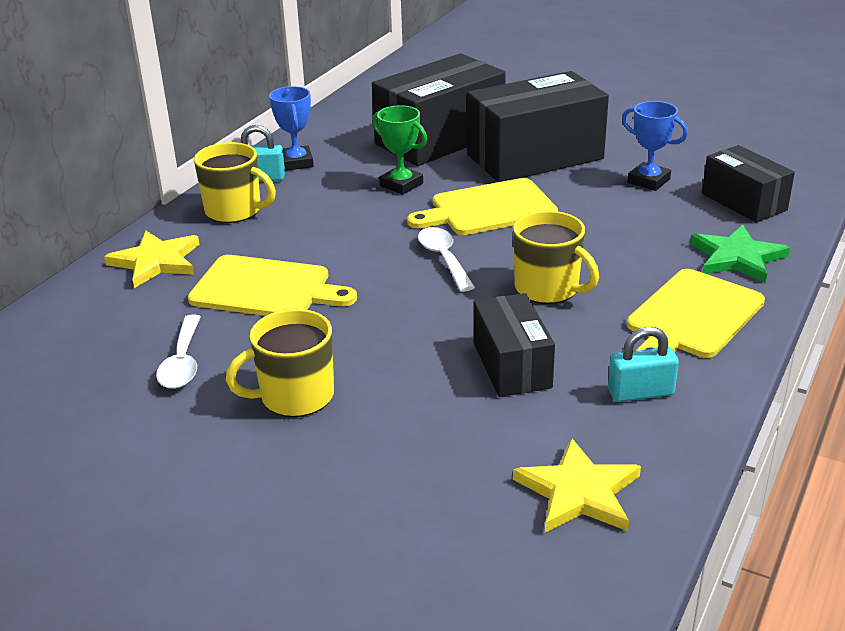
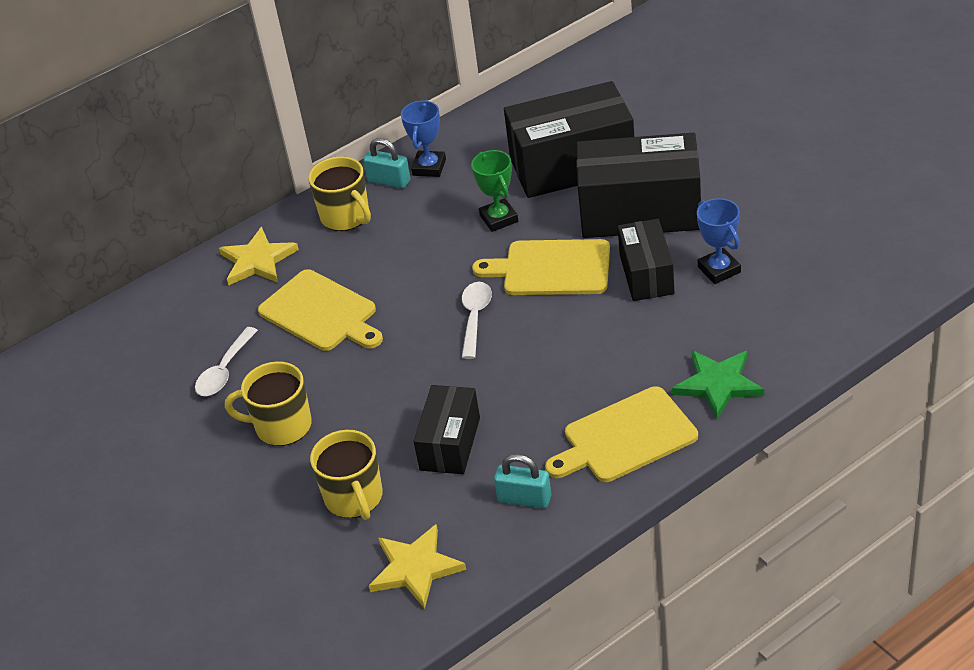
camera: 30 degrees right, 10 degrees up
(548, 288) = (534, 374): yellow mug -> yellow mug (354, 498)
(744, 202) = (784, 319): black box -> black box (646, 274)

